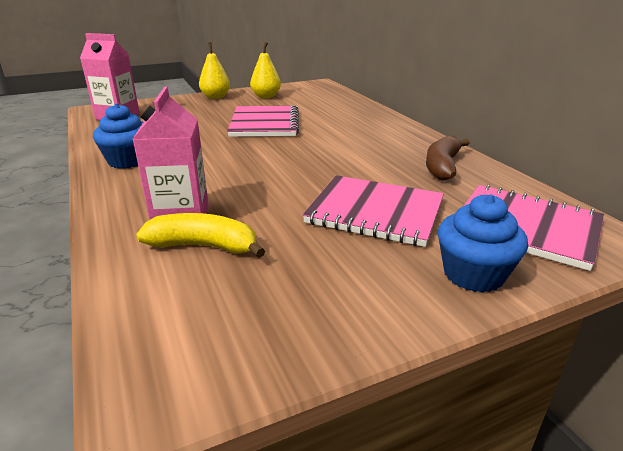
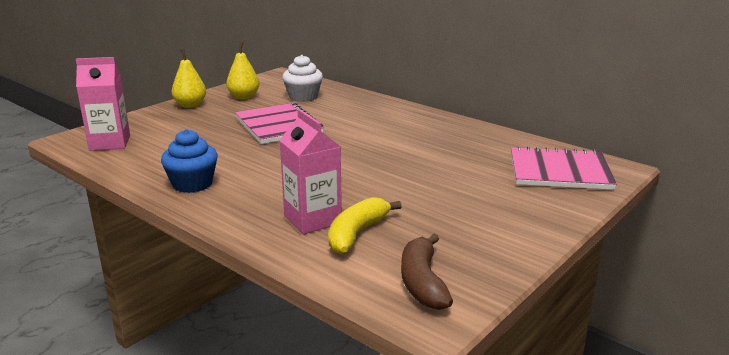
camera: 25 degrees left, 5 degrees down
(204, 246) = (357, 234): yellow banana -> yellow banana turned 45 degrees counterclockwise
(316, 103) = (303, 97): none -> white cupcake
(375, 212) = (453, 182): pink notebook -> none
(442, 166) = (468, 138): brown banana -> brown banana (422, 282)
(473, 274) = (552, 207): blue cupcake -> none

